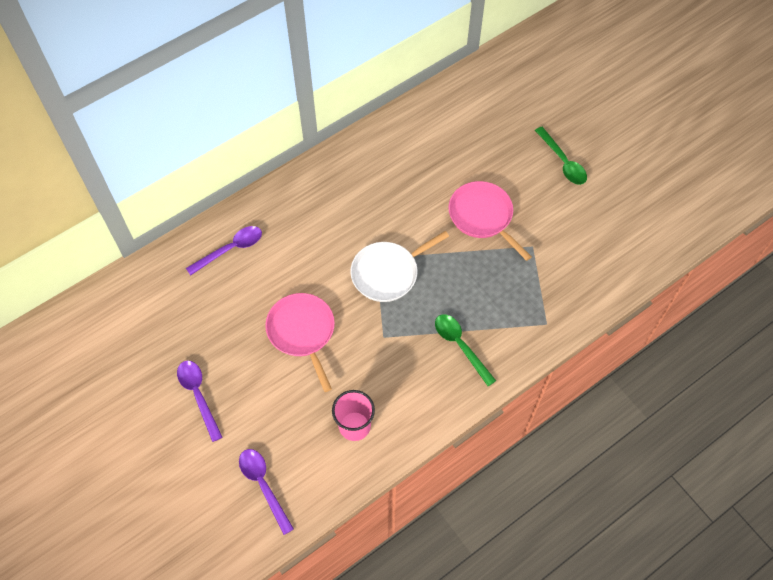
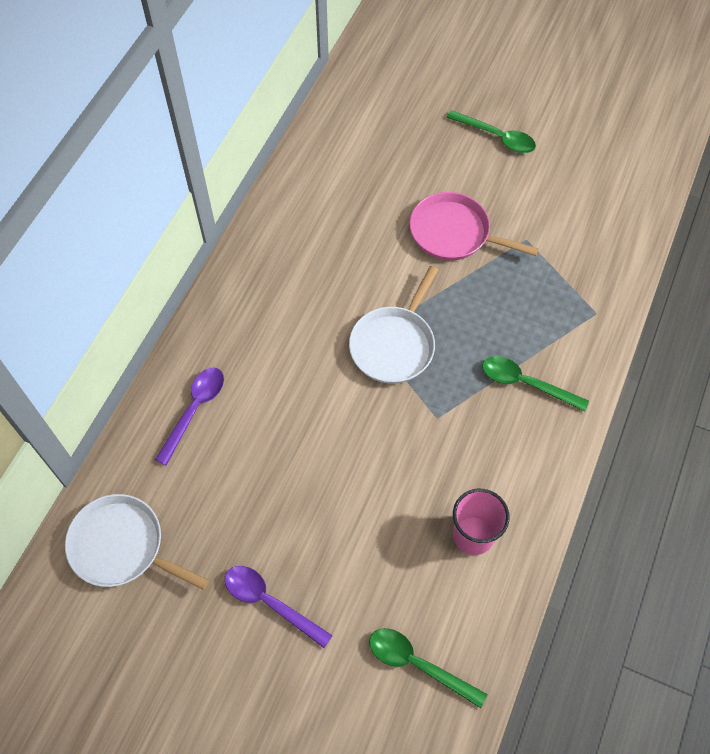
camera: 30 degrees left, 0 degrees up
(133, 311) = (121, 546): none -> white pan
(263, 485) = (418, 664): purple spoon -> green spoon
(302, 332) = (343, 461): pink pan -> none

